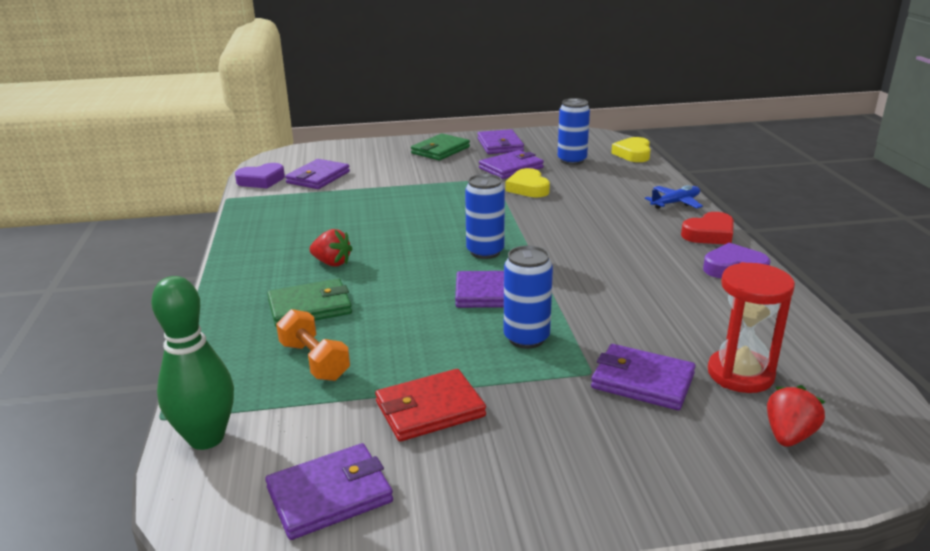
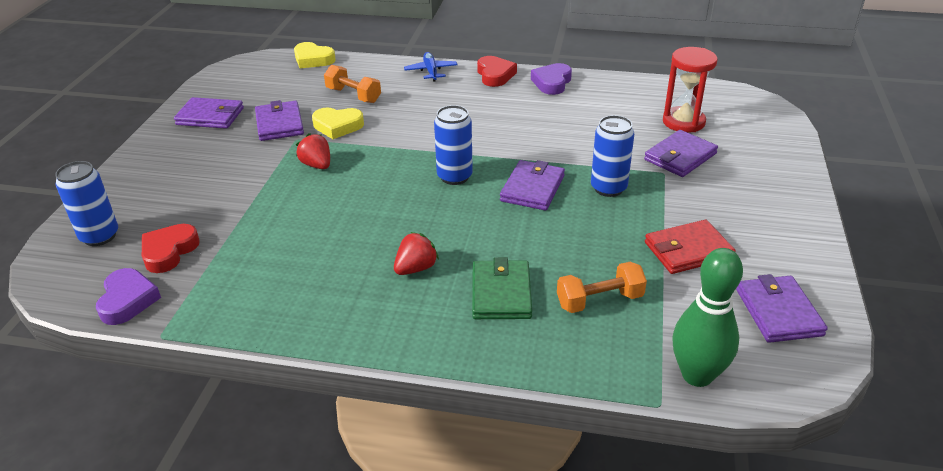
camera: 70 degrees left, 10 degrees up
(318, 177) = (169, 252): purple wallet -> red heart
(429, 409) = (687, 250): red wallet -> red wallet turned 75 degrees clockwise
(440, 150) = (181, 154): green wallet -> none
(572, 160) = (296, 90): blue can -> blue can (99, 236)
(588, 182) = (353, 95): none -> orange dumbbell
(789, 435) = (748, 127): red strawberry -> red strawberry (317, 165)

